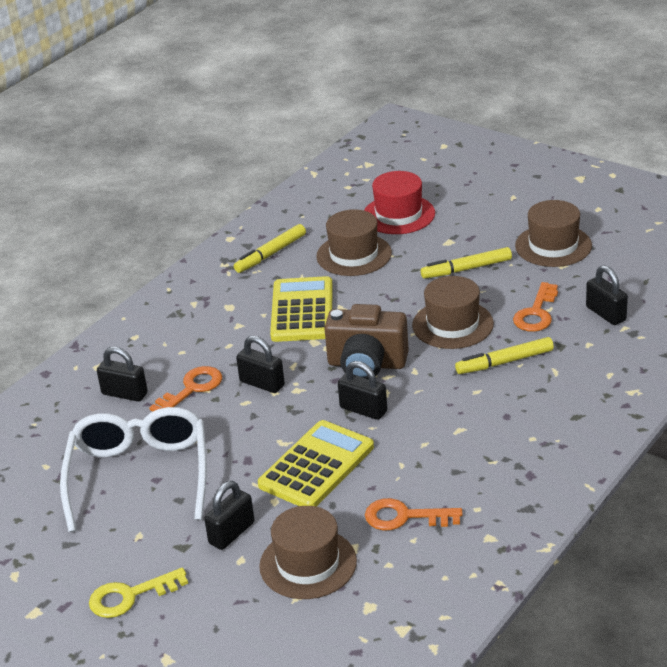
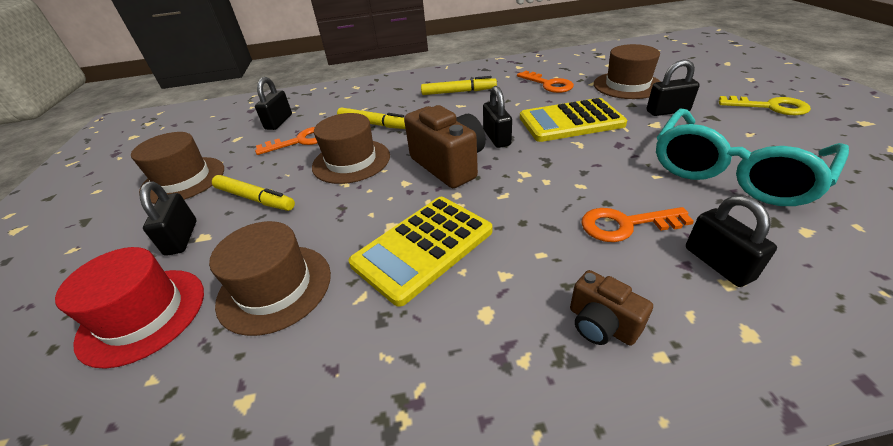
camera: 135 degrees left, 5 degrees up
(139, 475) = (732, 171): white glasses -> turquoise glasses
(169, 333) = (601, 324): none -> brown camera
(262, 383) = (549, 193): black padlock -> black padlock (181, 238)
(270, 254) = (329, 377): yellow marker -> yellow marker (458, 92)

